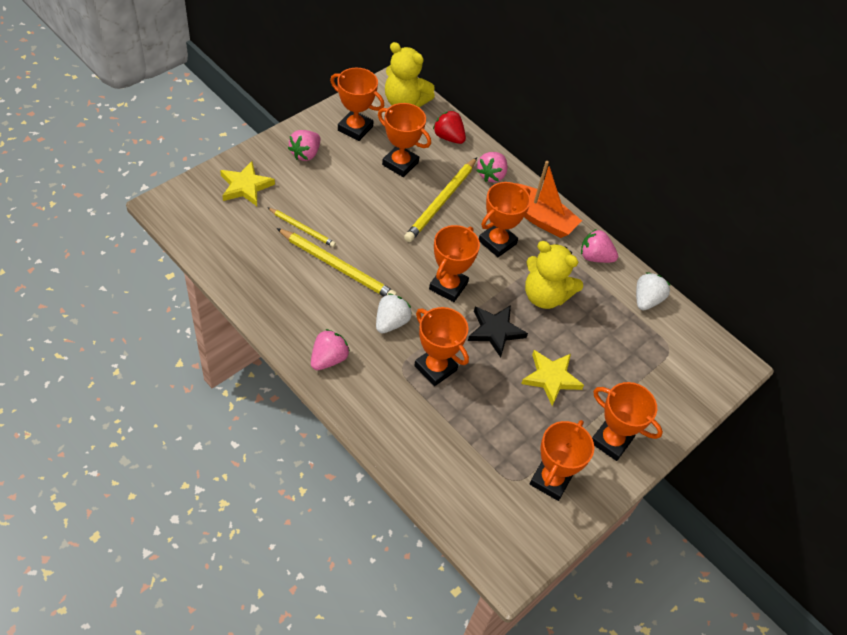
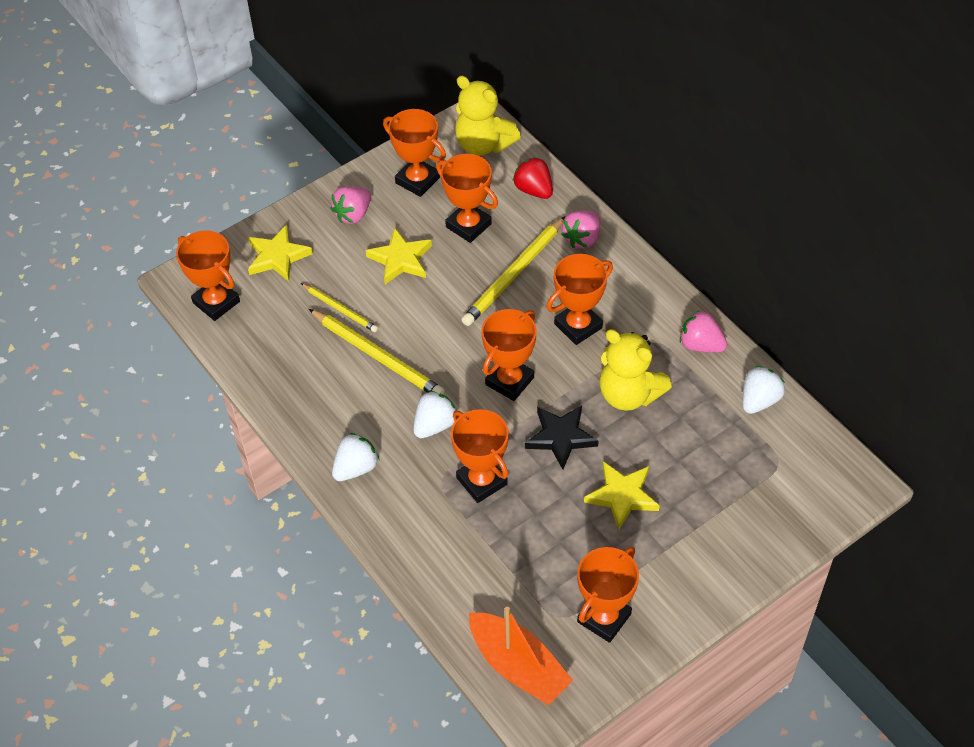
camera: 15 degrees right, 0 degrees up
(328, 359) = (356, 468): pink strawberry -> white strawberry
(348, 189) = (400, 259): none -> yellow star
(539, 218) = (636, 294): orange boat -> orange boat (518, 666)
(611, 441) = (685, 574): orange trophy -> orange trophy (216, 302)

